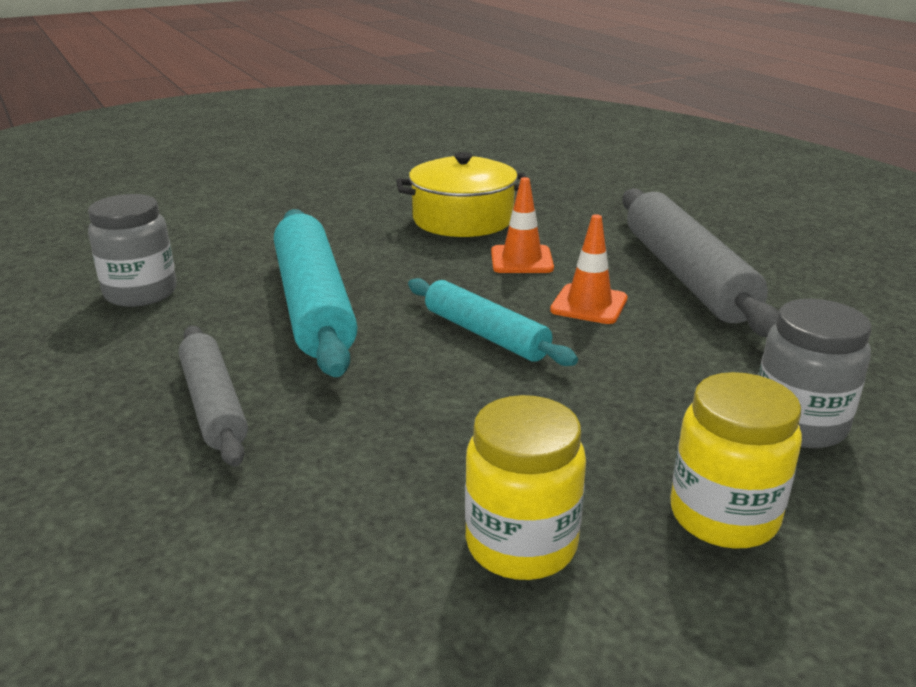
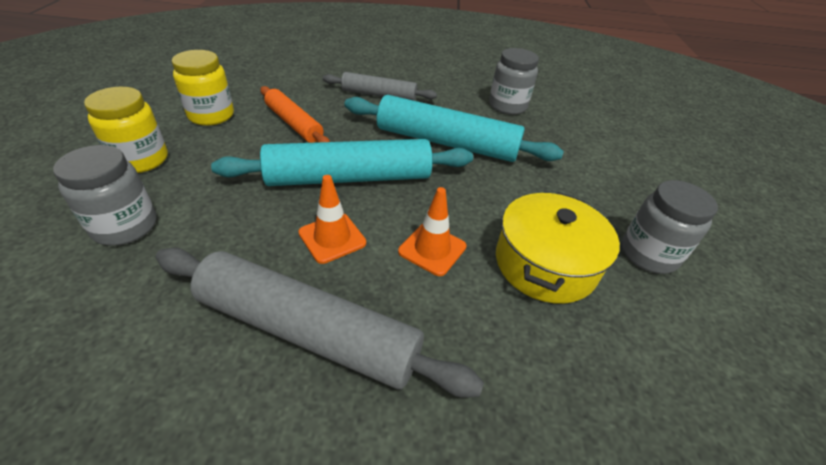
camera: 120 degrees right, 15 degrees up
(389, 191) = (648, 254): none -> grey jar
(422, 437) = (294, 123): none -> orange rolling pin
(485, 334) = (349, 178): turquoise rolling pin -> turquoise rolling pin, size x1.67

